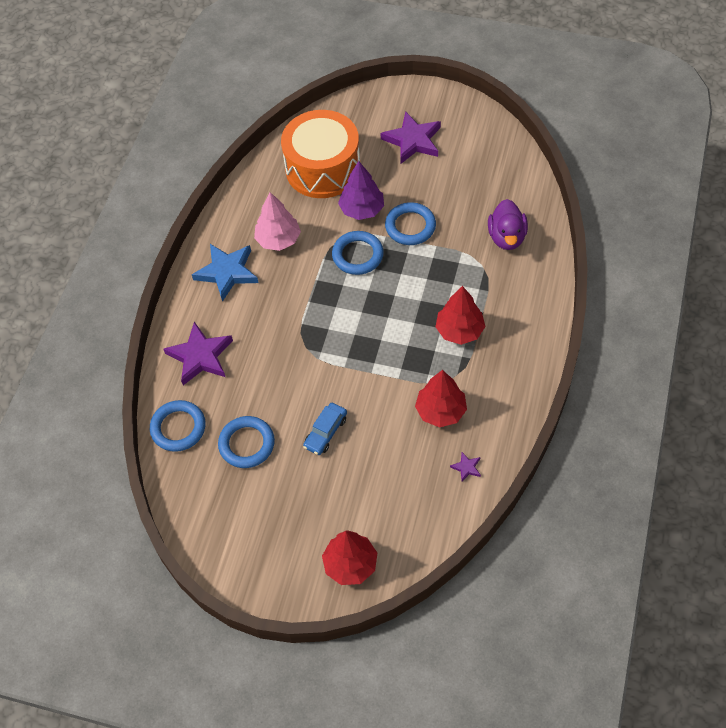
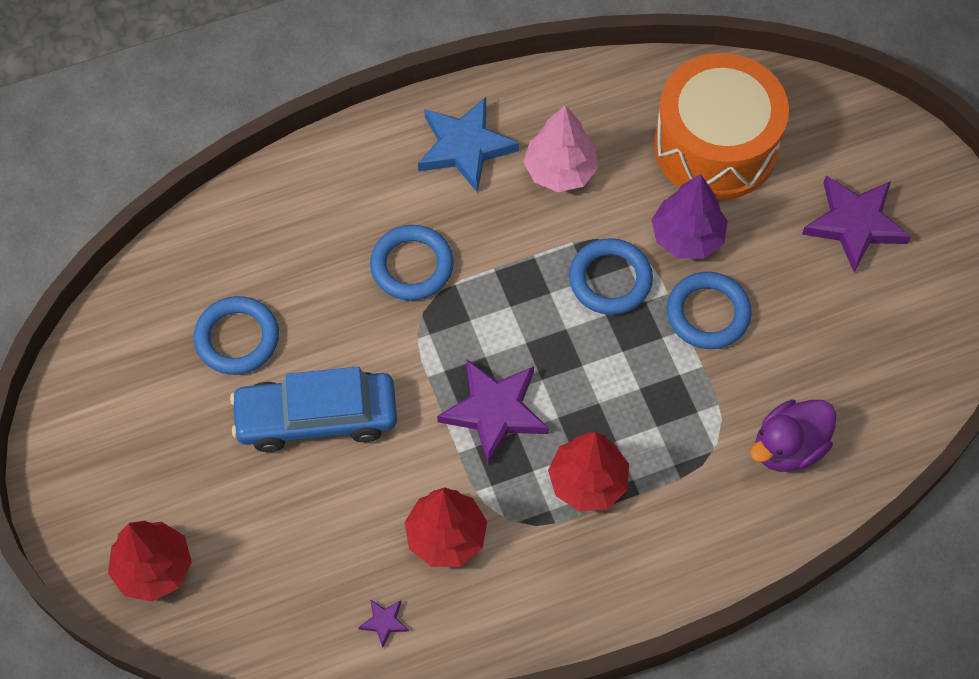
camera: 50 degrees right, 5 degrees up
(178, 428) = (206, 247): blue ring -> blue ring (412, 266)
(200, 356) = (322, 202): purple star -> purple star (495, 411)
(325, 432) = (316, 418): blue car -> blue car, size x1.84

